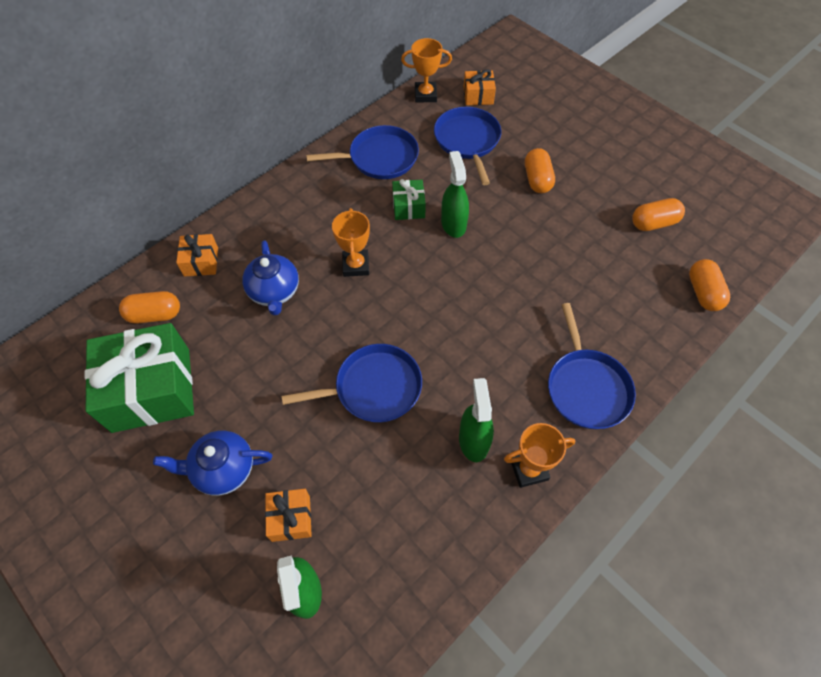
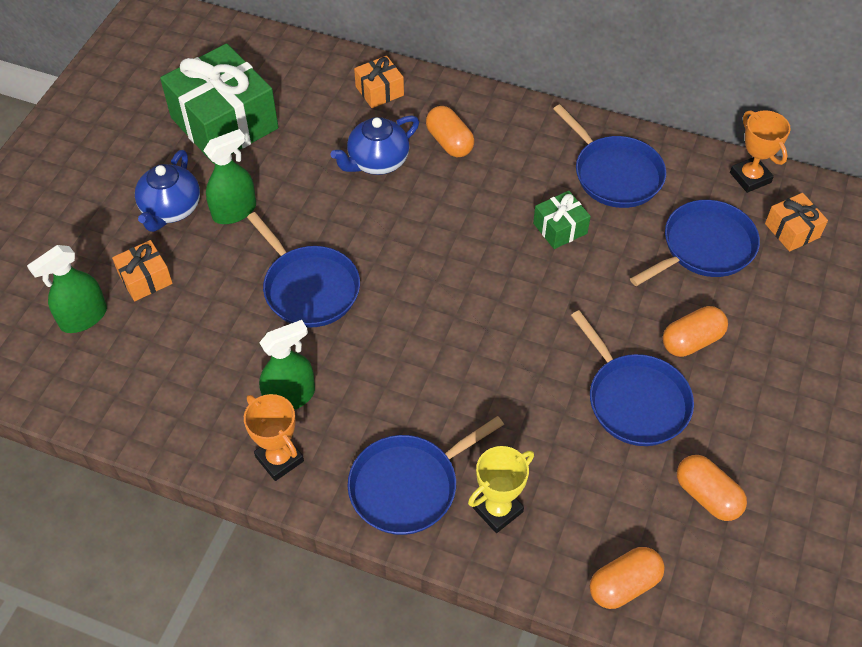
camera: 65 degrees right, 5 degrees down
(155, 315) = (302, 87): orange capsule -> orange capsule (449, 142)
(223, 469) = (171, 209): blue teapot -> blue teapot turned 135 degrees counterclockwise
(356, 265) = (449, 213): orange trophy -> none
(453, 224) = (563, 279): green spray bottle -> green spray bottle (234, 211)
(569, 228) = (635, 400): none -> blue pan
(625, 339) = (497, 510): none -> yellow trophy

